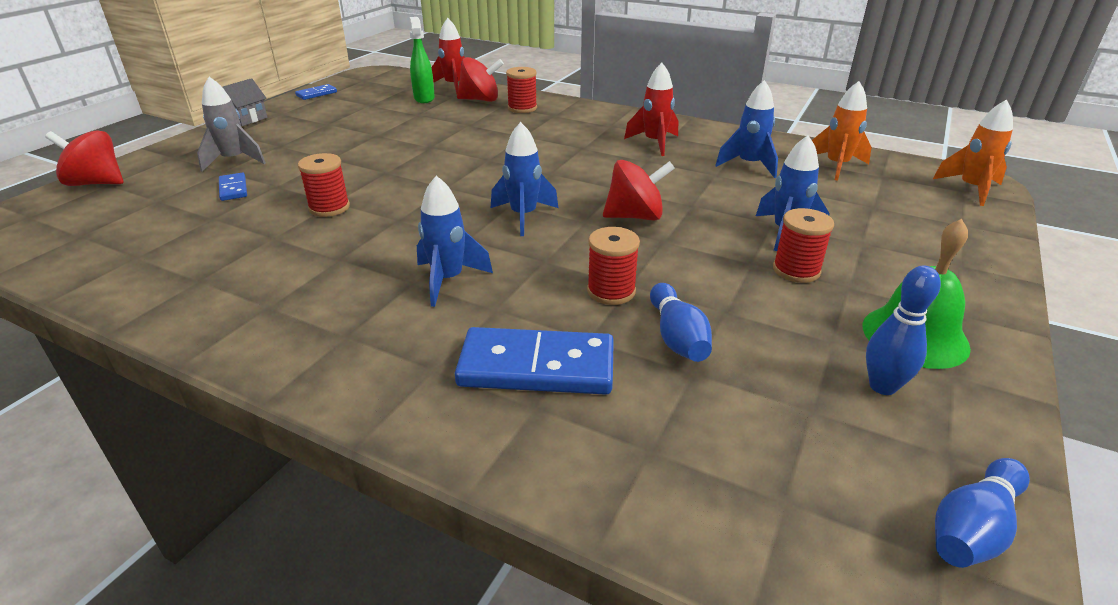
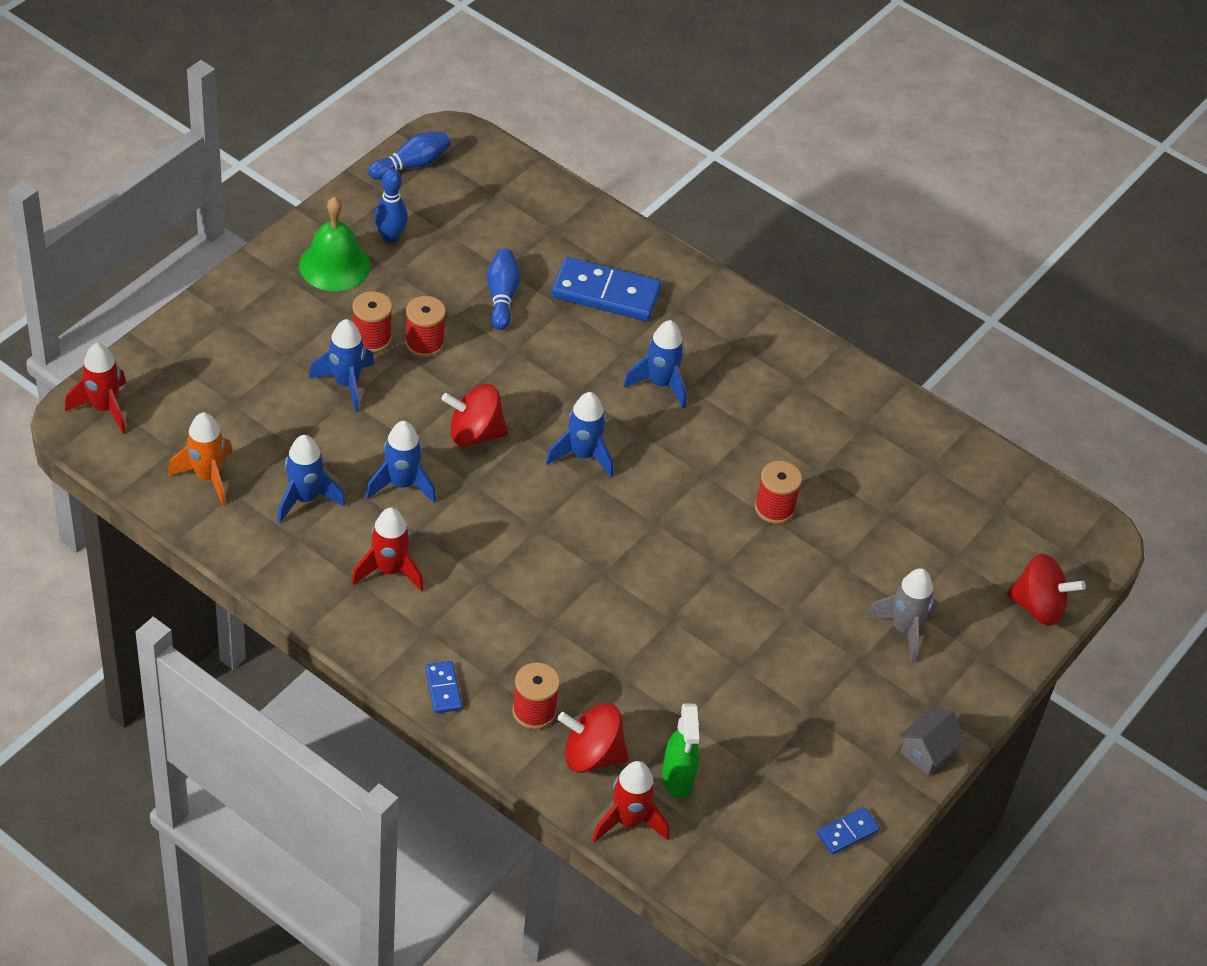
camera: 175 degrees left, 15 degrees up
(233, 189) = (883, 564): blue domino -> blue domino (443, 689)
(611, 291) = (533, 347): red spool -> red spool (424, 343)
(678, 180) = (401, 484): none -> blue rocket
(971, 189) = (104, 408): orange rocket -> red rocket

